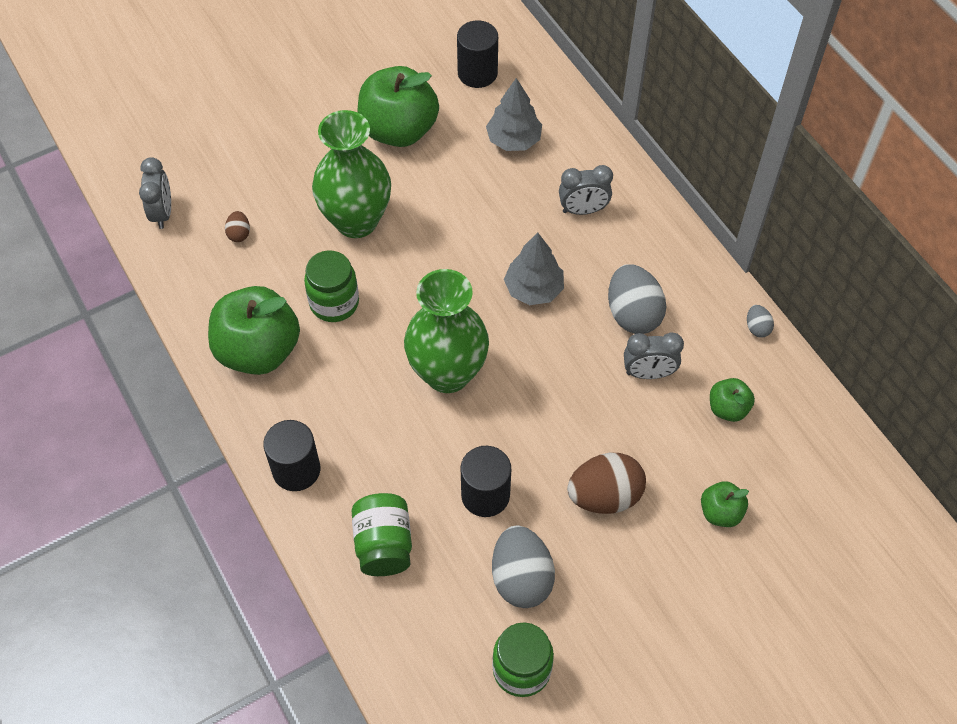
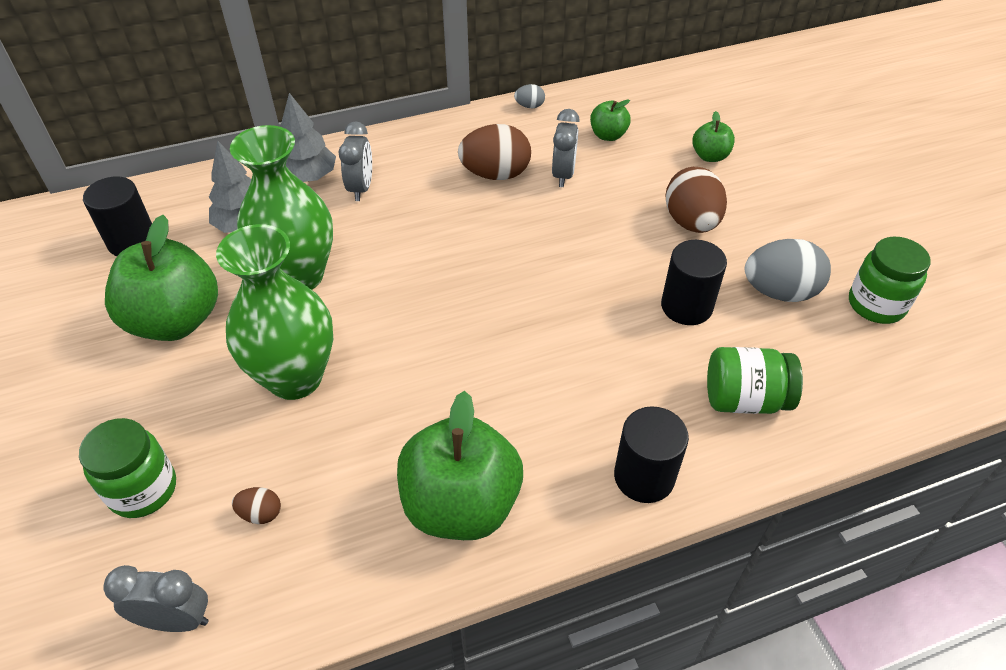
camera: 80 degrees left, 10 degrees down
(334, 303) = (411, 413): green jar -> green jar (143, 490)
(447, 373) = (534, 318): green vase -> green vase (298, 276)
(533, 289) = (446, 237): grey tree -> grey tree (308, 177)
(633, 314) = (495, 174): grey egg -> brown egg

